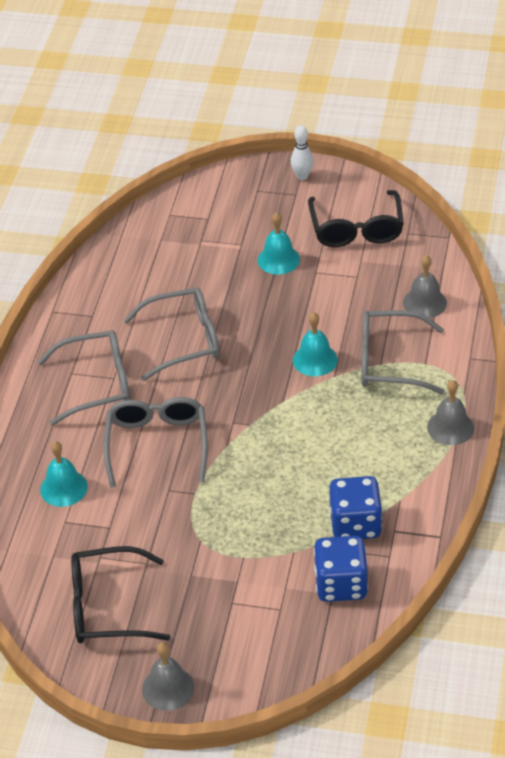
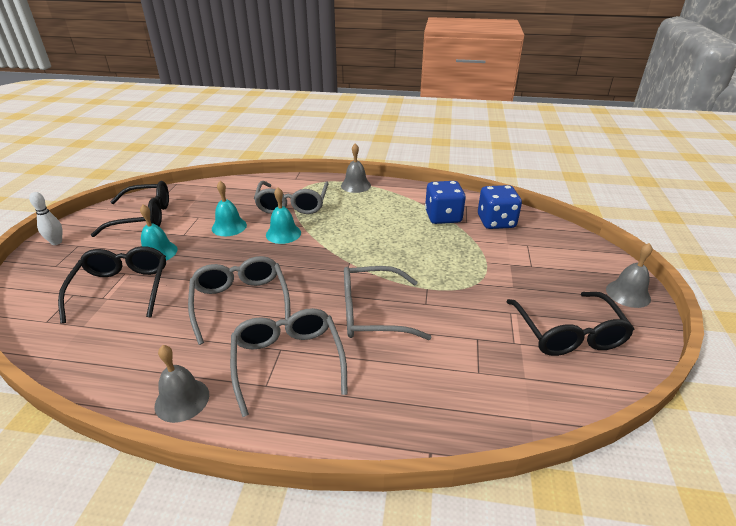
camera: 95 degrees left, 10 degrees down
(63, 488) = (434, 377): turquoise bell -> turquoise bell (229, 226)
(214, 250) = (122, 289): none -> black glasses
(424, 302) = (238, 192): grey bell -> grey bell (182, 400)

